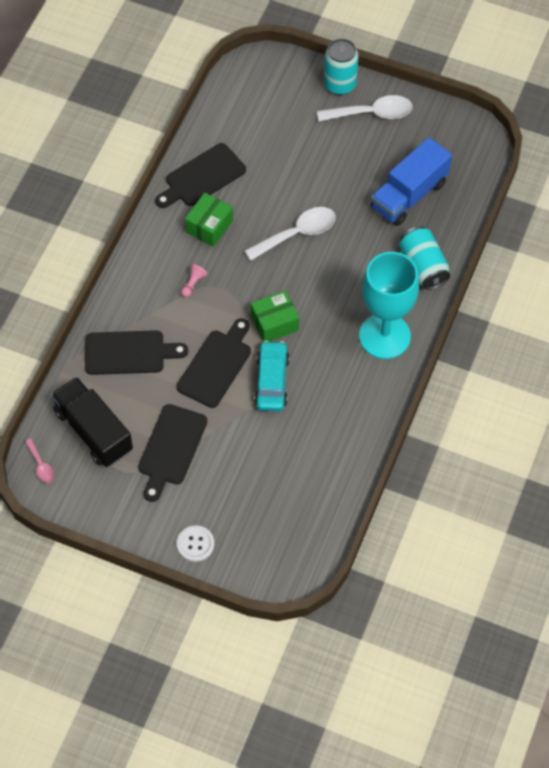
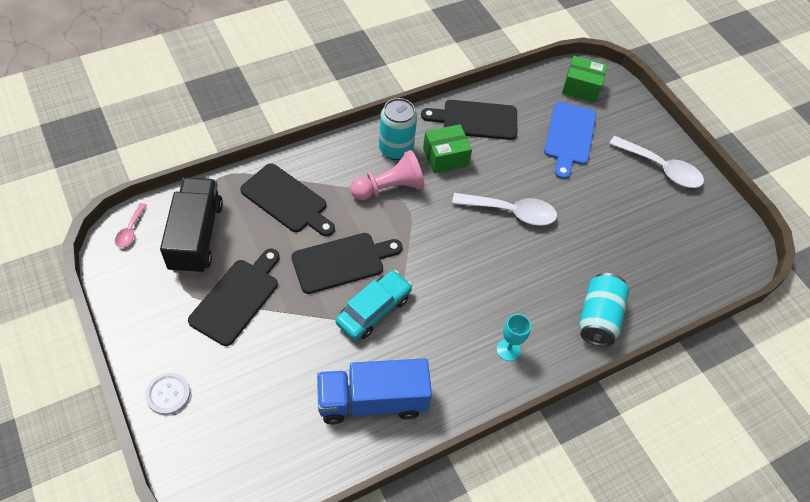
camera: 35 degrees right, 5 degrees down
(171, 449) = (237, 298): black cutting board -> black cutting board turned 150 degrees clockwise
(193, 284) = (389, 188): pink pawn -> pink pawn, size x2.08
(274, 323) = (423, 266): green box -> green box (581, 87)
(284, 137) = (569, 137): none -> blue cutting board
(340, 84) = (652, 131): turquoise can -> turquoise can (395, 149)
(384, 336) = (508, 350): turquoise goblet -> turquoise goblet, size x0.41
(409, 195) = (638, 251): blue truck -> blue truck (372, 401)

